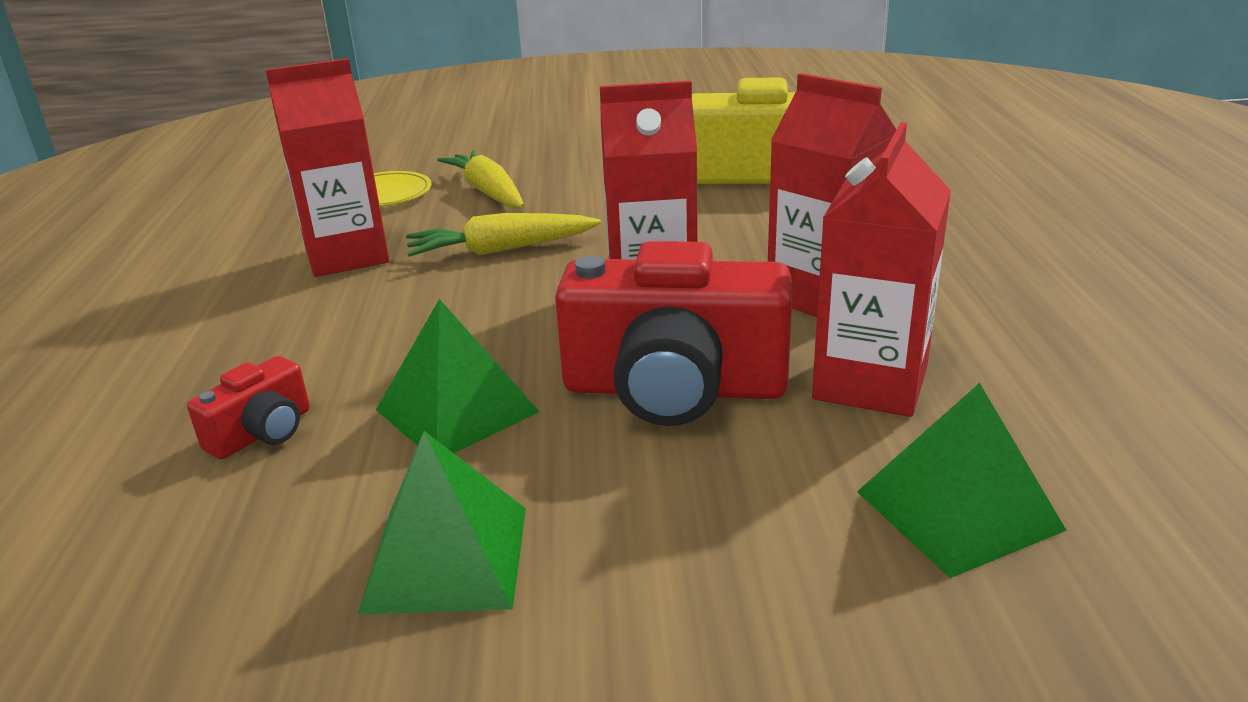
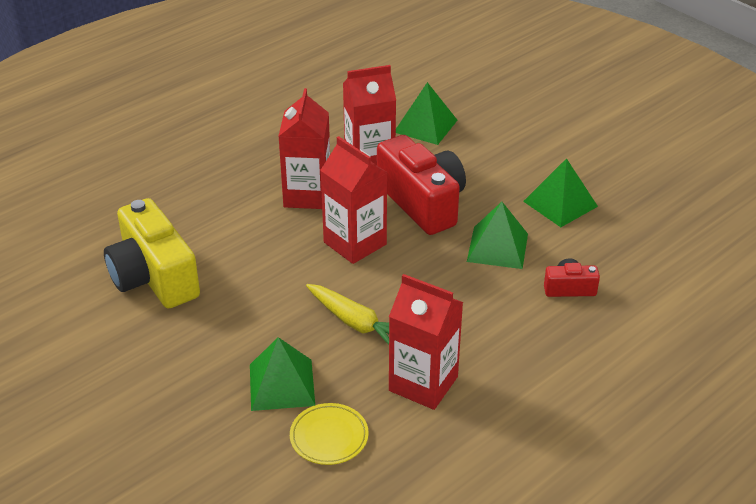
camera: 130 degrees left, 10 degrees up
(488, 192) = (282, 384): yellow carrot -> green pyramid

